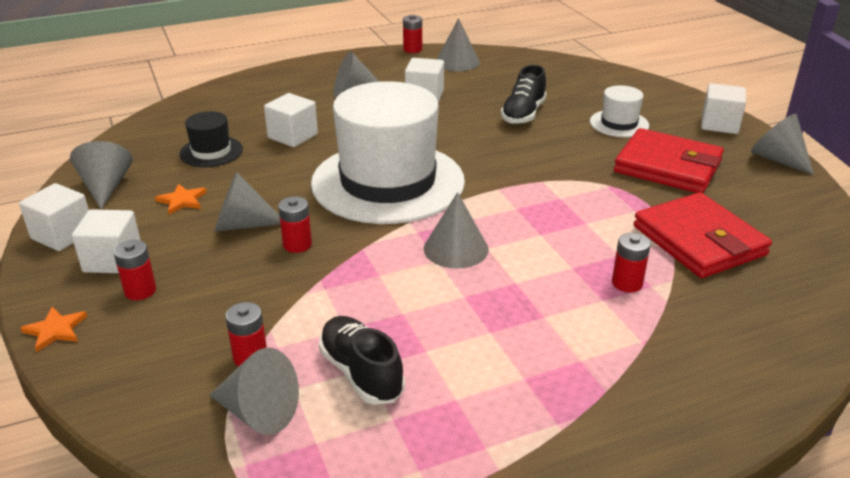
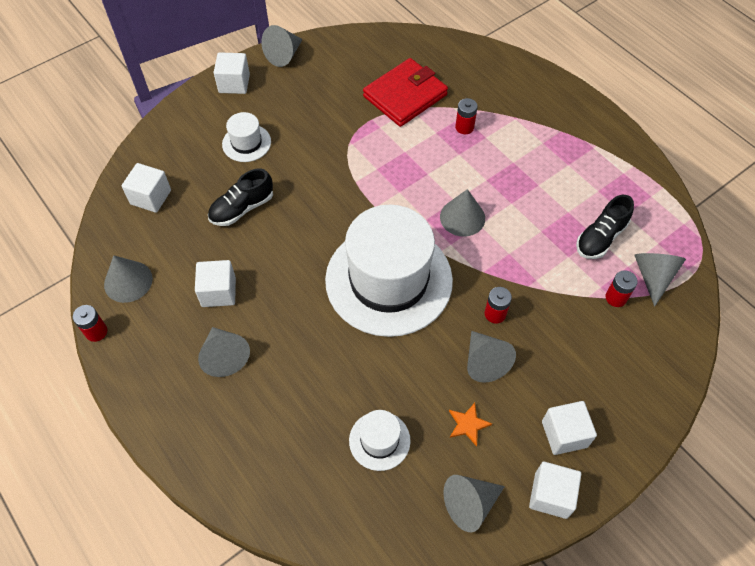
camera: 105 degrees left, 25 degrees up
(55, 330) = (649, 426): orange star -> none
(140, 291) = (588, 394): red battery -> none
(211, 152) = (379, 440): black hat -> white hat
(292, 136) = (330, 380): white cube -> white cube (151, 197)
(523, 114) = (242, 208): black shoe -> black shoe turned 135 degrees clockwise
(667, 167) = (312, 112): red wallet -> none

